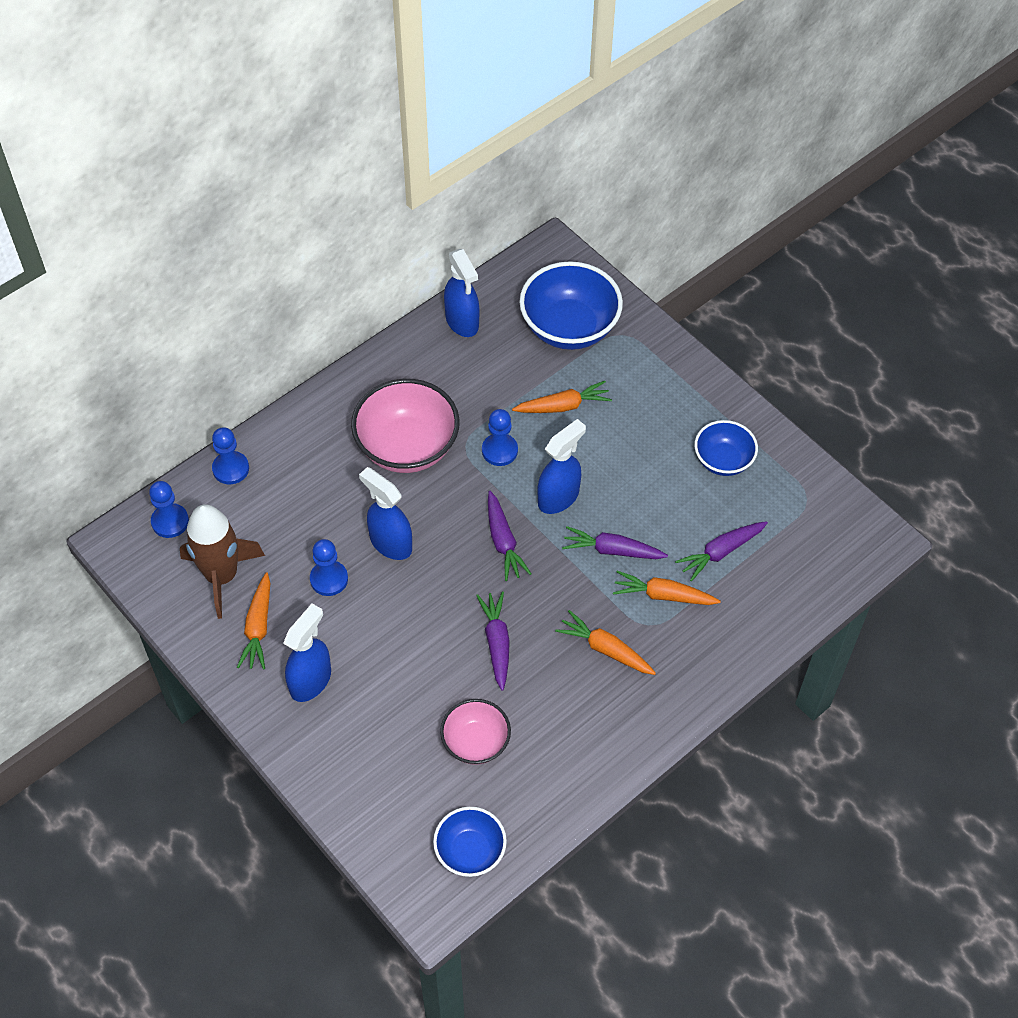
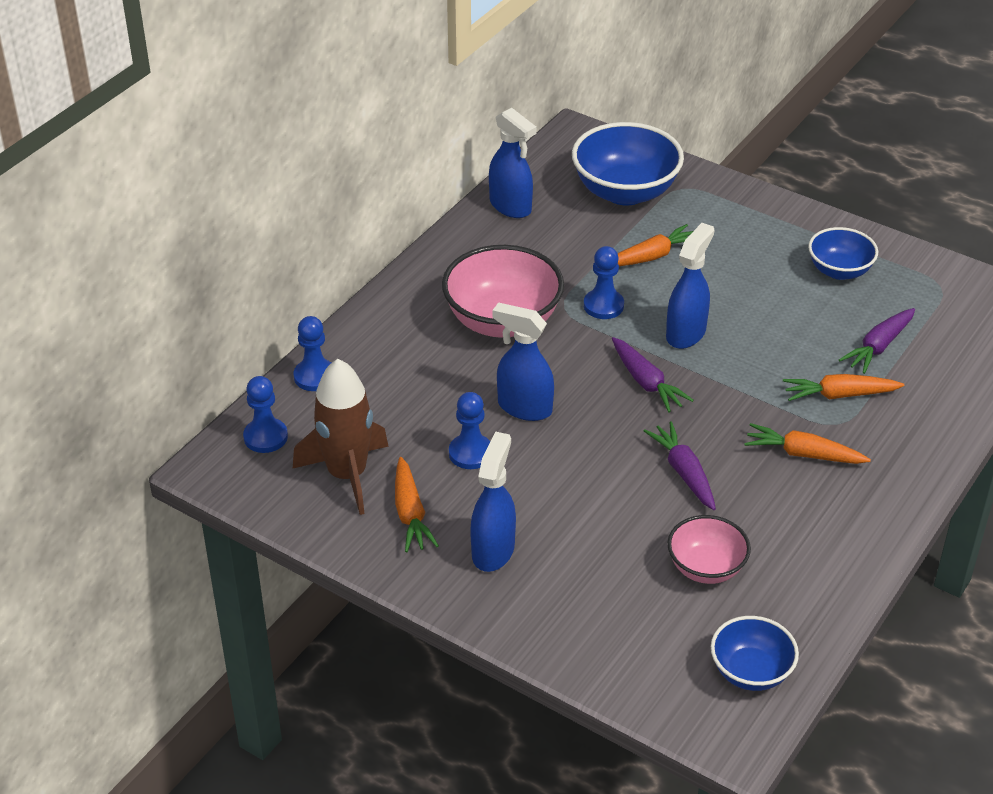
camera: 15 degrees left, 15 degrees down
(612, 550) = (765, 367): purple carrot -> none

